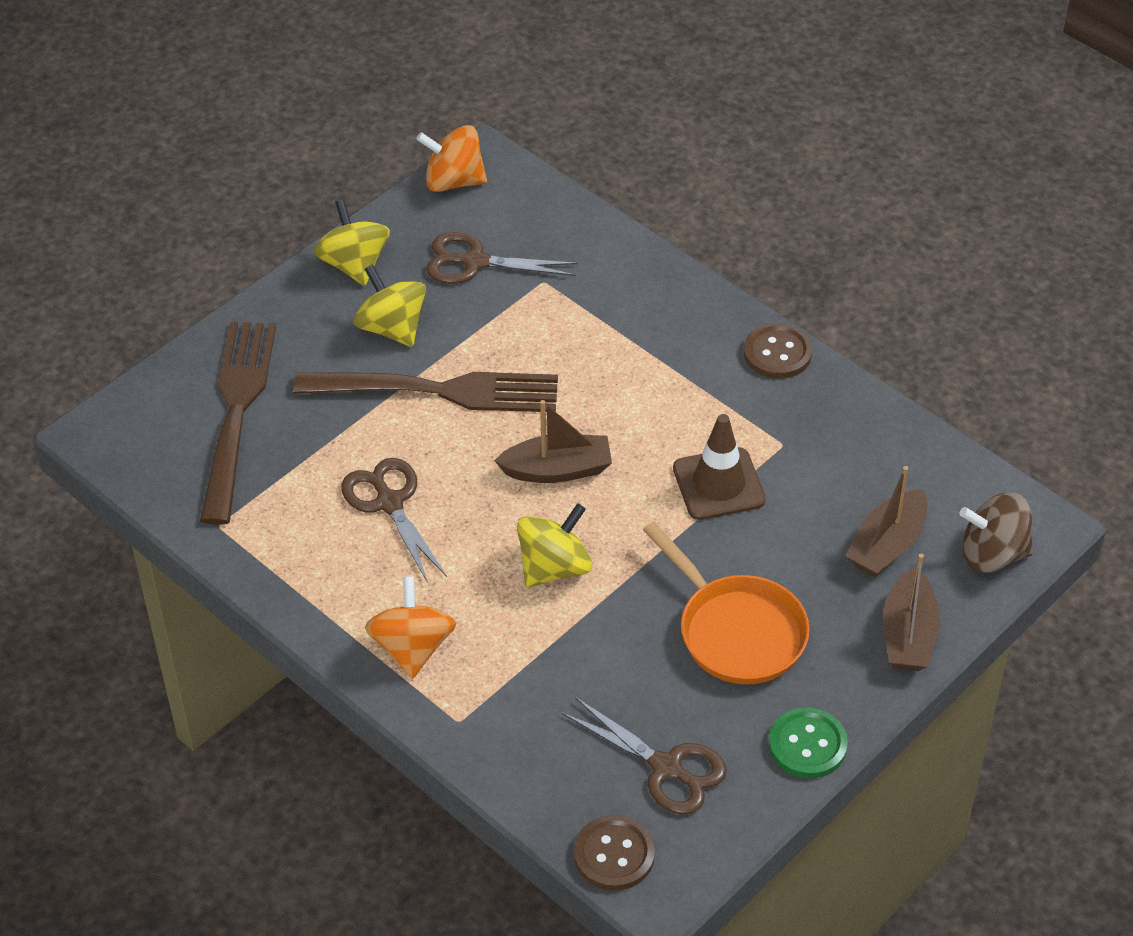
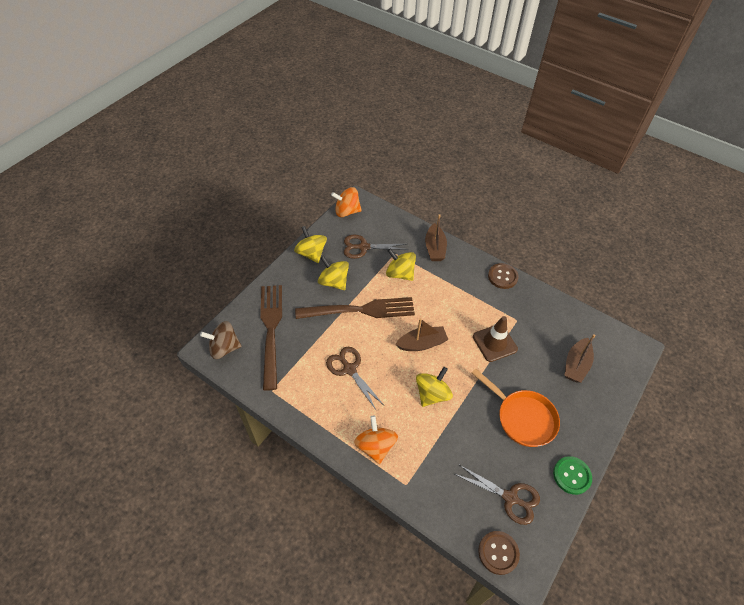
camera: 10 degrees left, 5 degrees up
(544, 325) = (400, 273): none -> yellow spinning top
(908, 634) = (599, 410): brown boat -> brown boat (435, 248)
(992, 554) = (622, 364): brown spinning top -> brown spinning top (224, 348)

